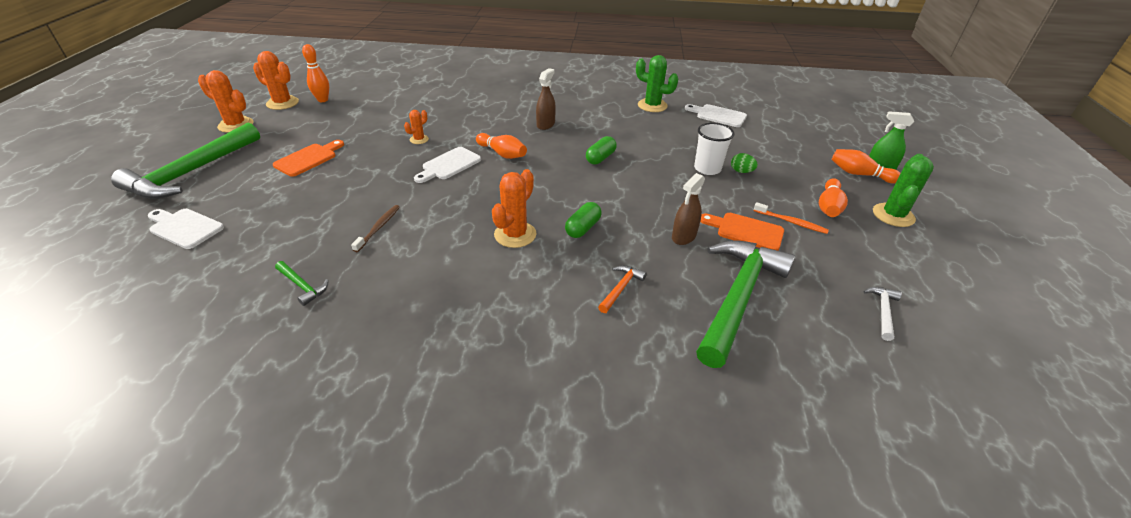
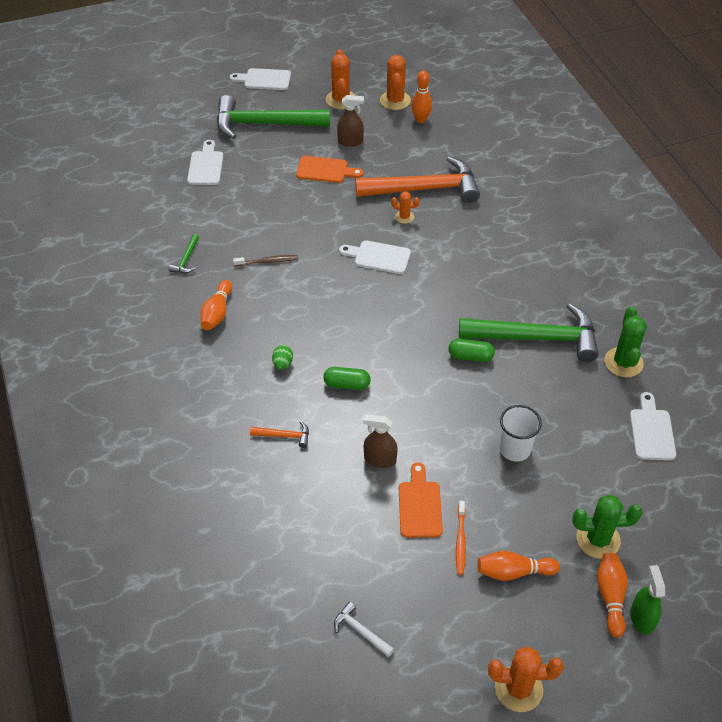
camera: 65 degrees right, 10 degrees up
(132, 154) = (264, 79): none -> white cutting board
(400, 121) = (425, 189): none -> orange hammer
(502, 154) = (423, 283): orange bowling pin -> orange bowling pin (217, 313)
(515, 234) = (310, 344): orange cactus -> orange cactus (518, 689)
(545, 124) = (503, 290): brown spray bottle -> brown spray bottle (350, 141)
(738, 297) = (318, 518): green hammer -> green hammer (537, 338)
(741, 171) = (531, 480): green egg -> green egg (283, 364)
(883, 311) = (360, 631): white hammer -> white hammer turned 135 degrees counterclockwise
(893, 215) = (537, 636): green cactus -> green cactus (598, 539)

